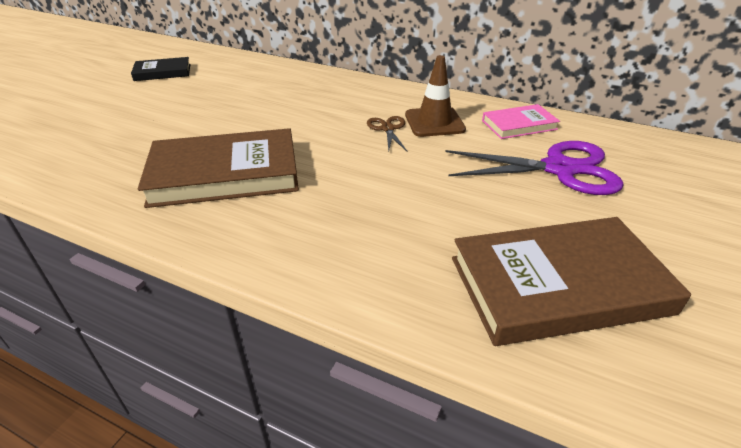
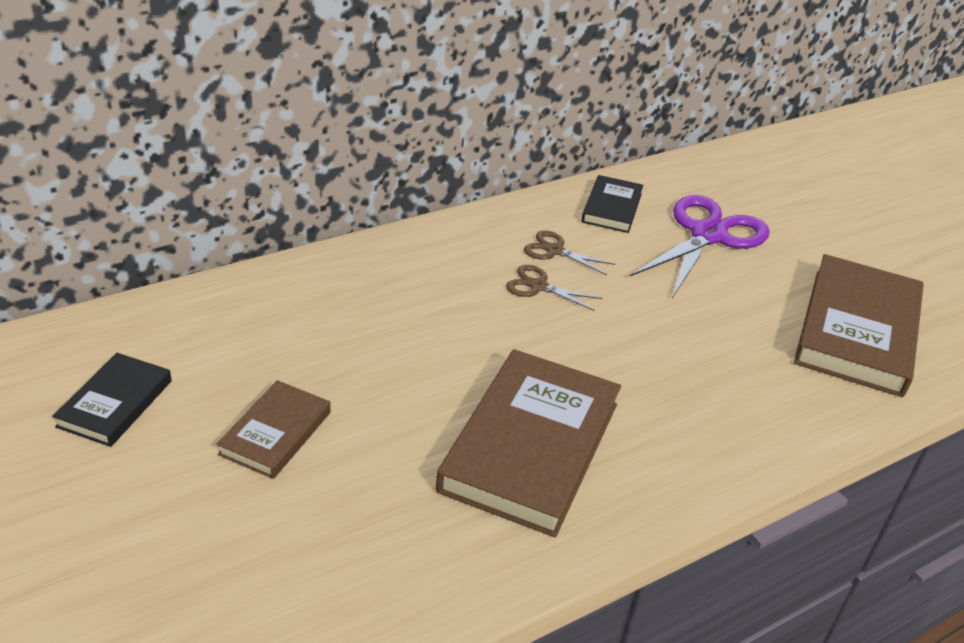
camera: 60 degrees left, 0 degrees up
(172, 106) = (275, 433): none -> brown book
(434, 122) = (554, 250): brown traffic cone -> brown scissors
(519, 125) = (612, 208): pink book -> black book

